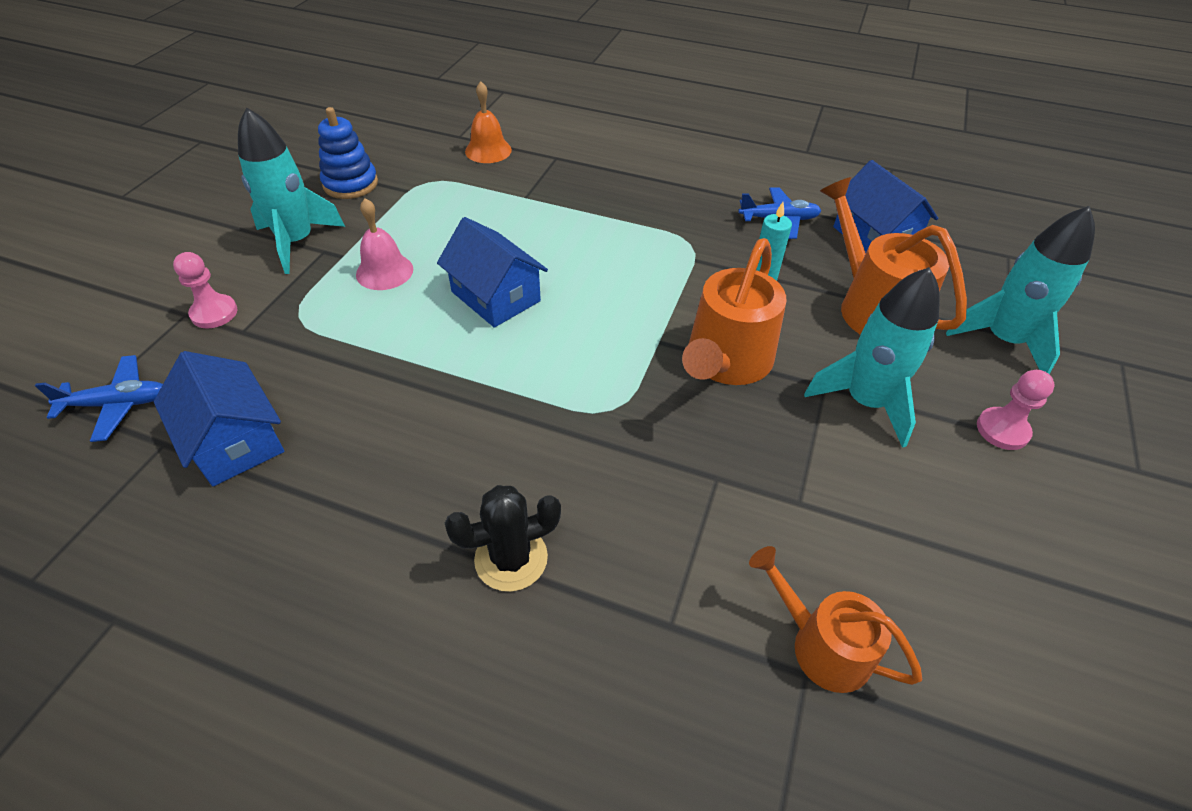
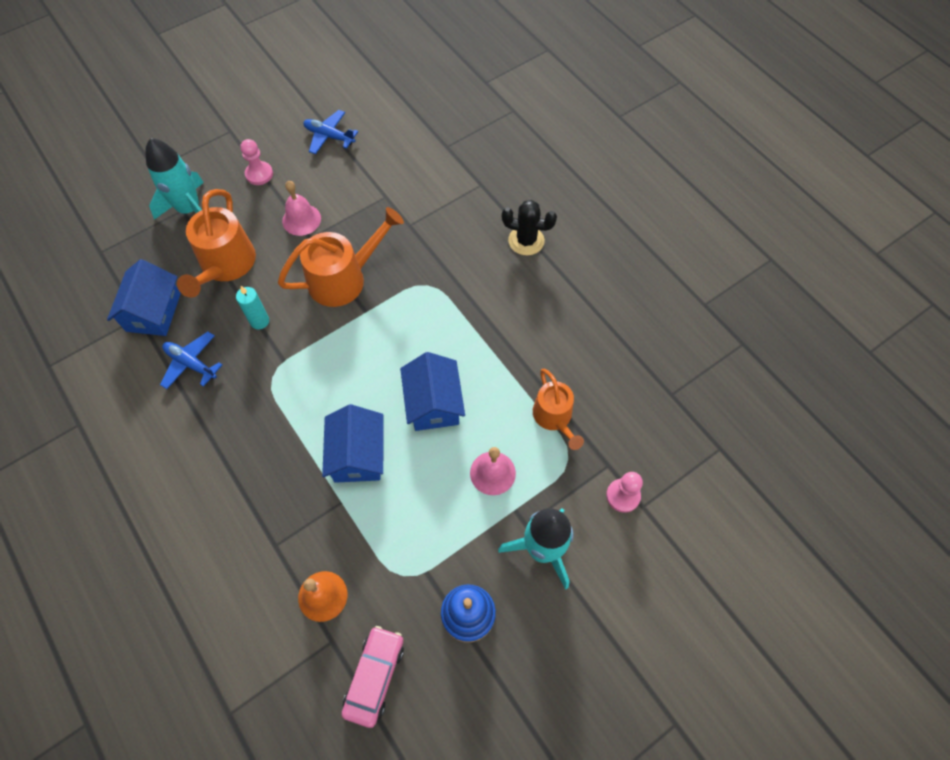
camera: 145 degrees left, 15 degrees up
(117, 404) = (695, 441): blue plane -> blue plane (329, 136)
(234, 441) = (632, 375): blue house -> blue house (357, 455)
(409, 134) = (374, 677): none -> pink car
(821, 645) = (432, 150): orange watering can -> orange watering can (554, 417)
(865, 402) = (301, 219): turquoise rocket -> pink bell

